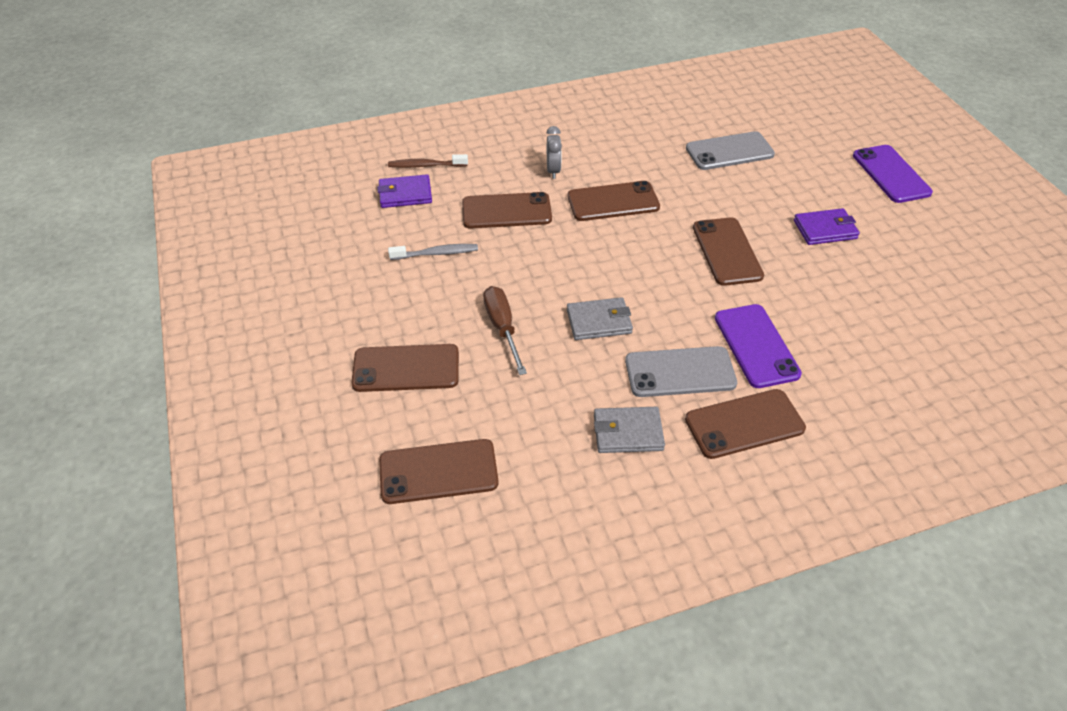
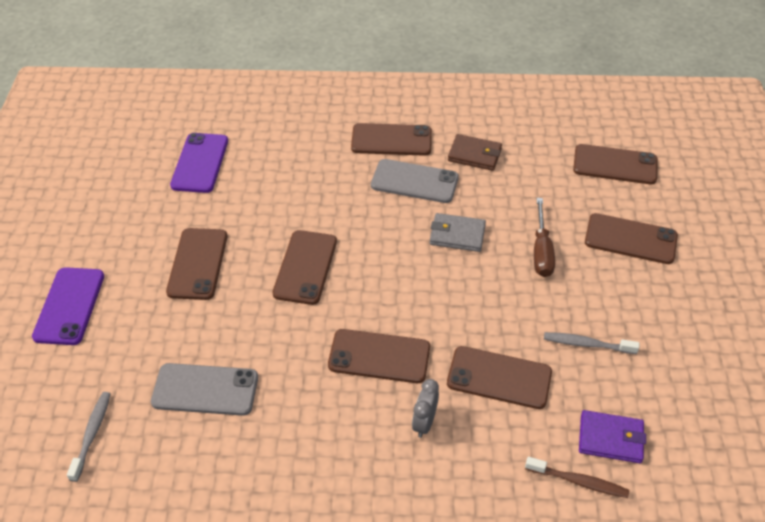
camera: 160 degrees left, 0 degrees up
(628, 432) = (474, 155): grey wallet -> brown wallet
(756, 346) = (344, 184): purple phone -> purple phone (200, 163)
(781, 113) = (92, 434): none -> grey toothbrush
(825, 229) = (198, 264): purple wallet -> brown phone

